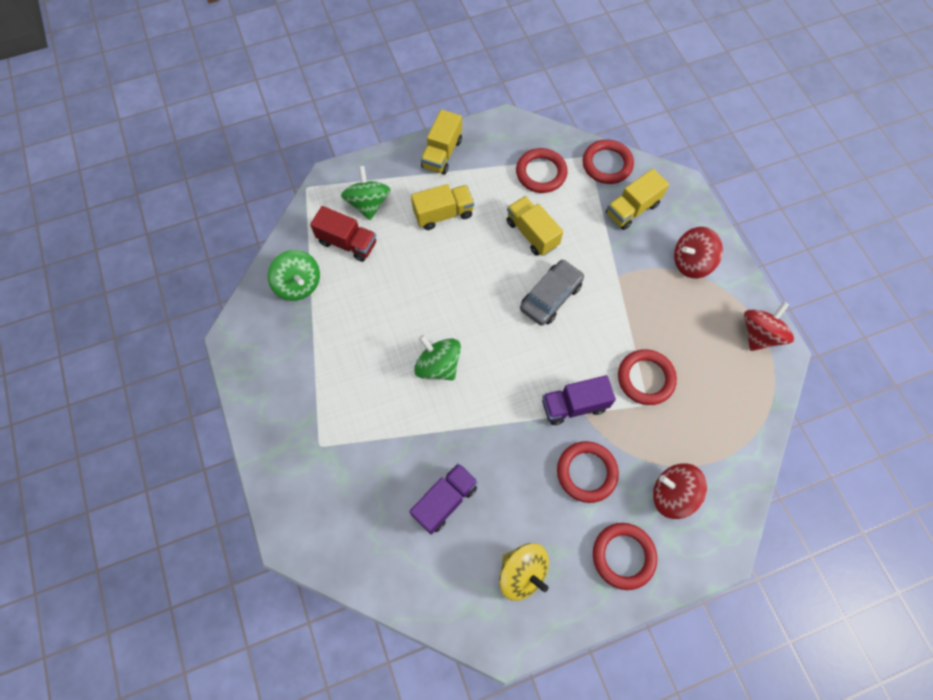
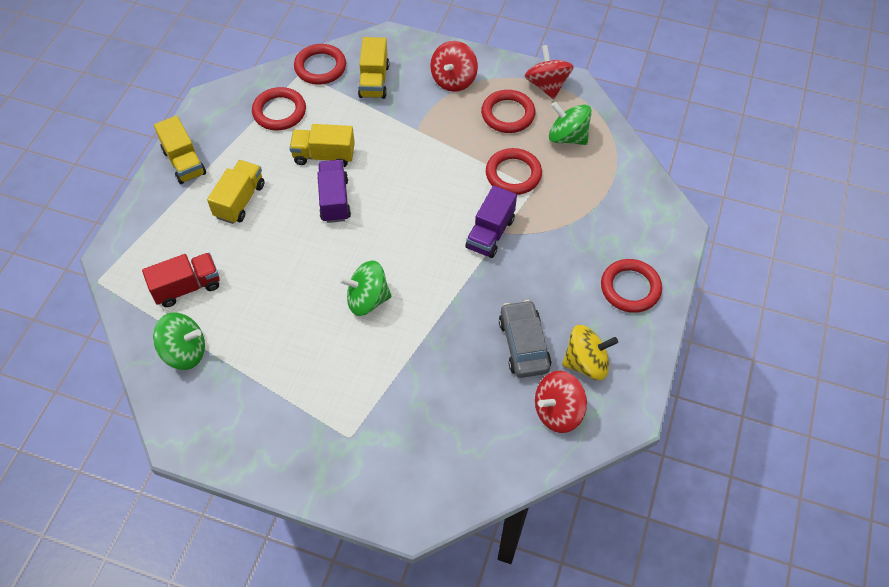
camera: 50 degrees left, 10 degrees down
(368, 204) = (168, 246): green spinning top -> green spinning top (567, 137)
(445, 501) = (483, 376): purple truck -> purple truck (334, 200)
(550, 297) = (389, 183): grey car -> grey car (523, 344)
(586, 472) = (548, 264): red ring -> red ring (508, 114)
(672, 494) = (613, 224): red spinning top -> red spinning top (558, 411)

